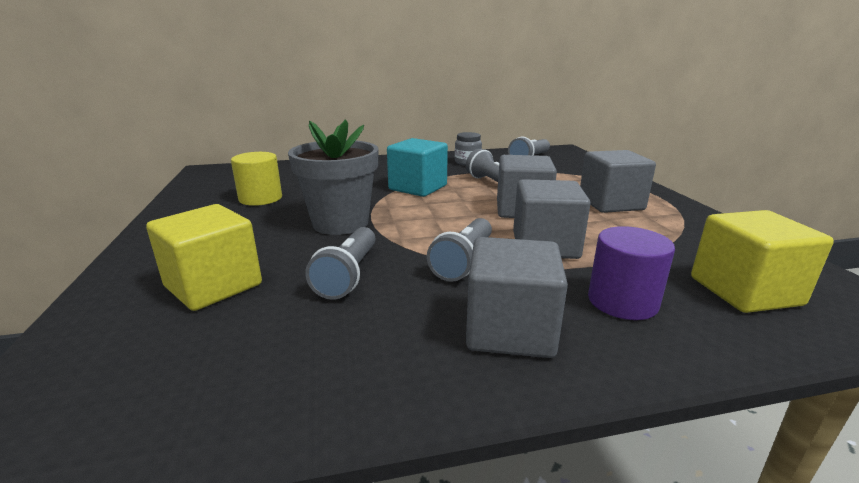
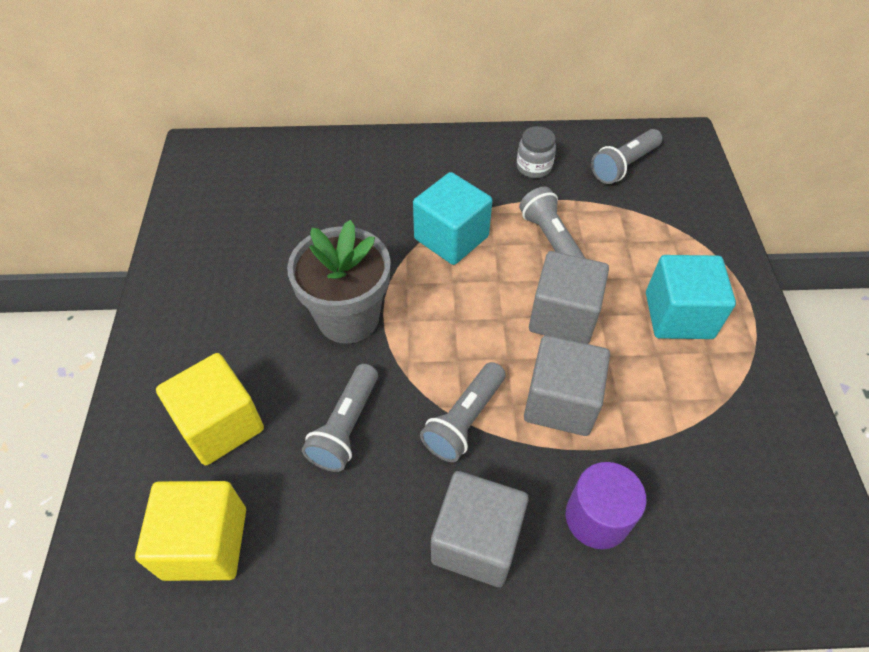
camera: 10 degrees right, 30 degrees up
(260, 198) = (262, 242): yellow cylinder -> none
(611, 203) = (678, 315): grey cube -> turquoise cube
(744, 291) = (729, 522): yellow cube -> yellow cube (205, 543)

